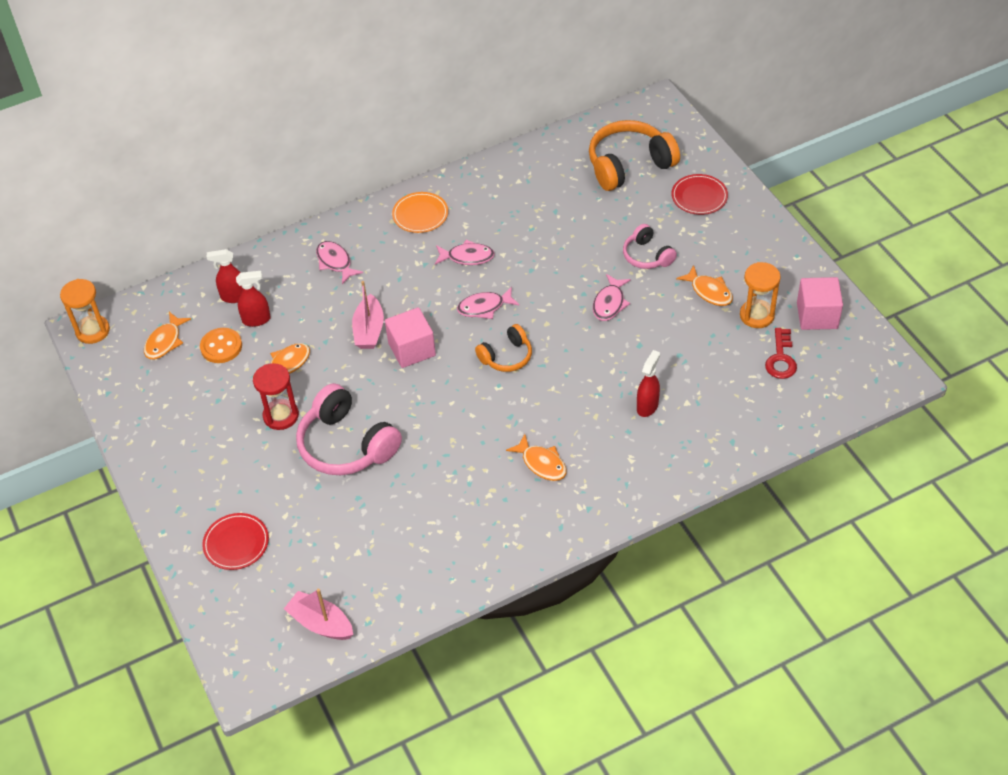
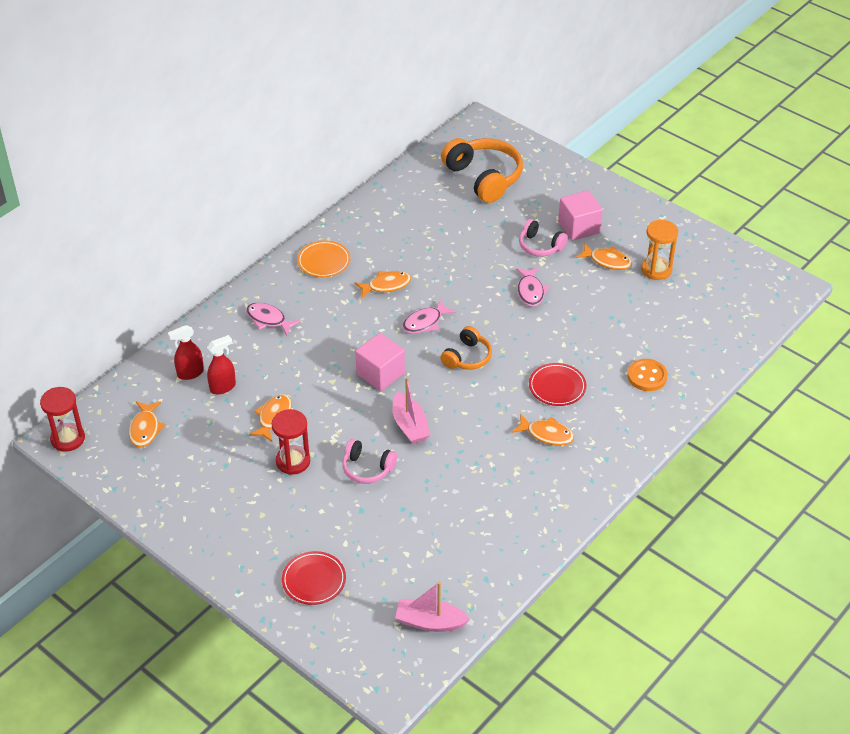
camera: 25 degrees left, 5 degrees down
(93, 331) = (68, 439): orange hourglass -> red hourglass
(221, 347) = (202, 419): orange button -> orange button (647, 376)
(346, 445) = (367, 468): pink headphones -> pink headphones, size x0.56
(369, 330) = (332, 368): pink boat -> pink boat (410, 425)
(467, 257) = (386, 285): pink fish -> orange fish
(629, 165) = (484, 177): orange headphones -> orange headphones turned 105 degrees clockwise
(647, 406) = (608, 364): red spray bottle -> none
(699, 196) = (556, 189): red plate -> red plate (557, 386)
(781, 358) = (694, 298): red key -> none
(817, 315) = (704, 257): pink cube -> pink cube (579, 227)

